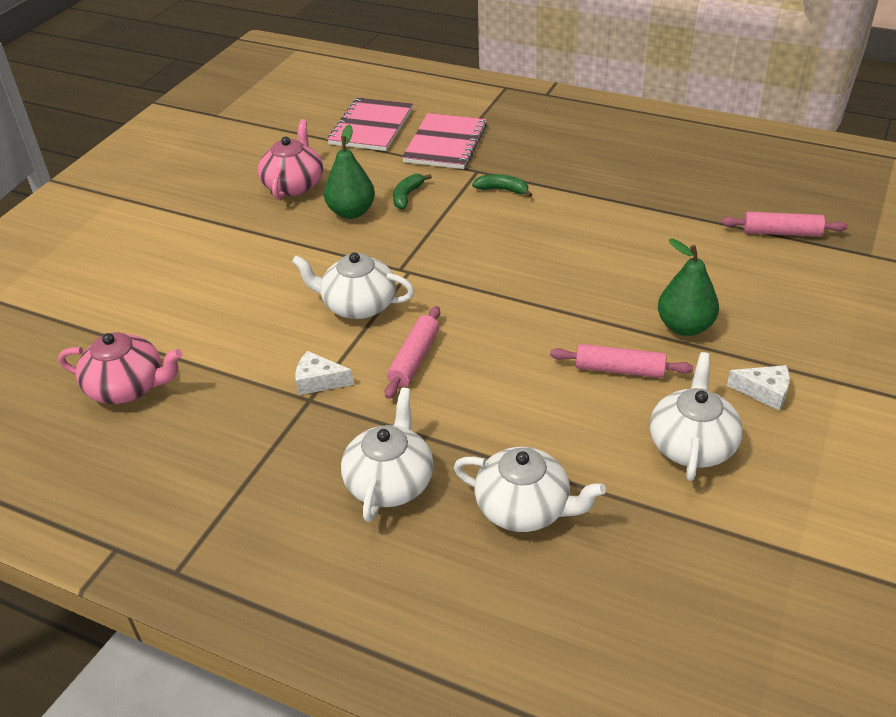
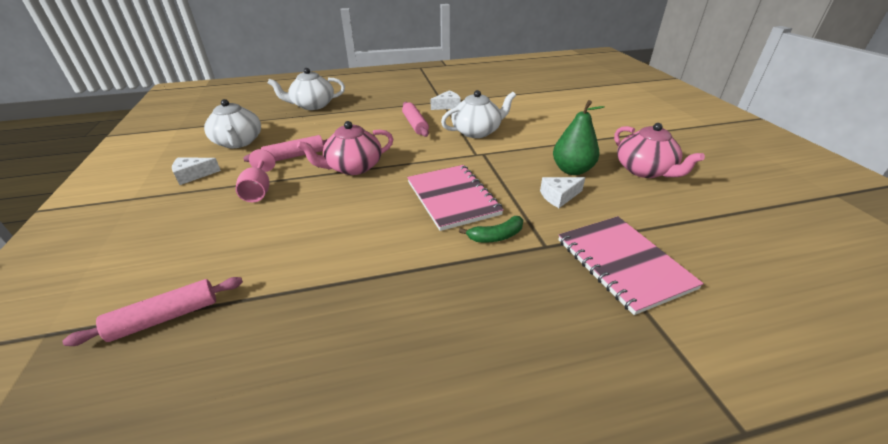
camera: 140 degrees right, 5 degrees down
(128, 387) = (518, 83): pink teapot -> pink teapot (353, 167)
(371, 127) = (718, 248): pink notebook -> pink notebook (452, 198)
(390, 482) = (375, 96): white teapot -> none
(407, 196) = (559, 196): green banana -> white cheese
(685, 326) = (259, 190): green pear -> pink goblet

